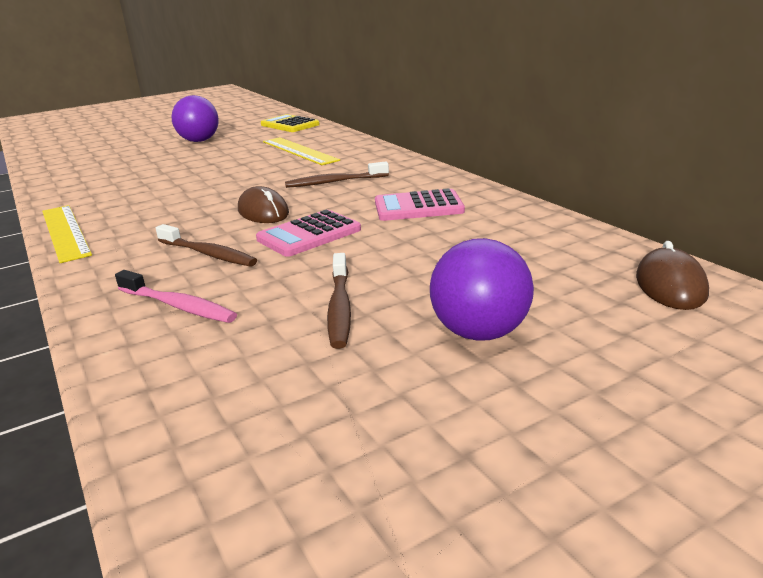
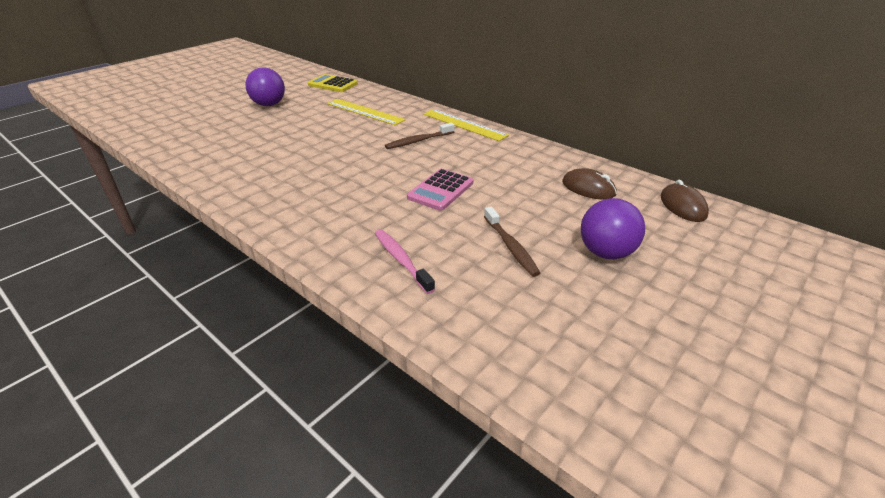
camera: 20 degrees left, 10 degrees up
(65, 232) = (244, 206): yellow ruler -> yellow ruler (464, 124)
(178, 306) = (401, 260): pink toothbrush -> pink toothbrush turned 135 degrees counterclockwise
(208, 254) = (382, 214): brown toothbrush -> none
(263, 212) = (389, 173): brown mouse -> brown mouse (588, 188)
(418, 207) = (496, 159): pink calculator -> none

